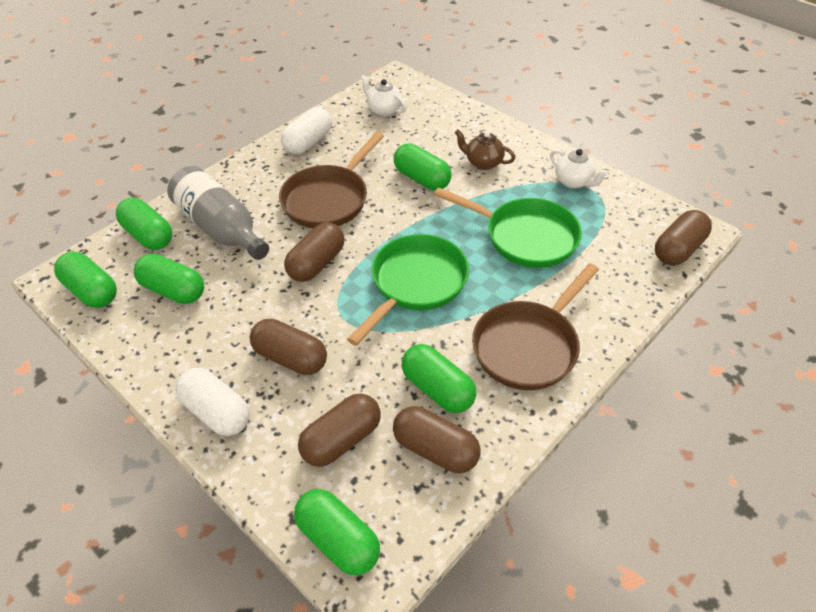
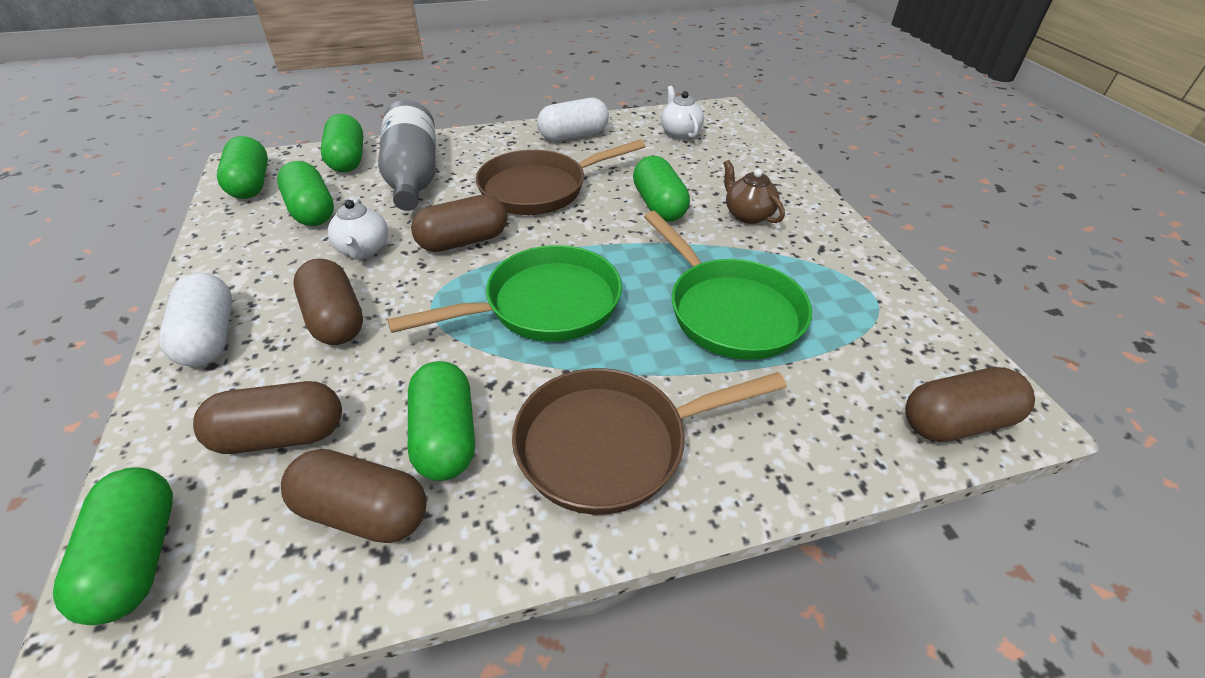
camera: 30 degrees right, 5 degrees down
(435, 450) = (363, 512): brown capsule -> brown capsule turned 45 degrees counterclockwise
(574, 182) = (853, 275): white teapot -> white teapot (363, 249)

